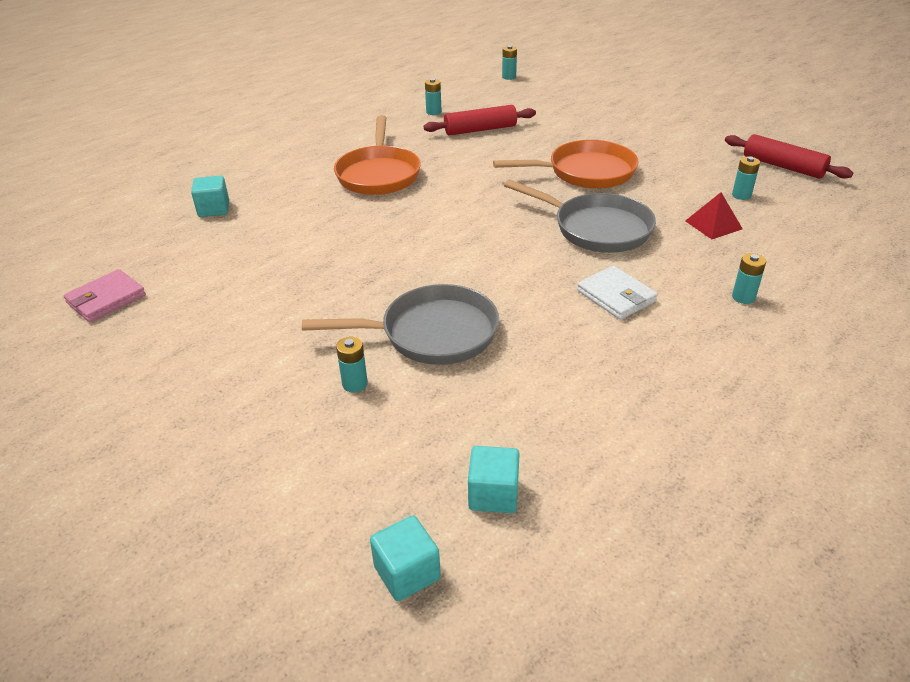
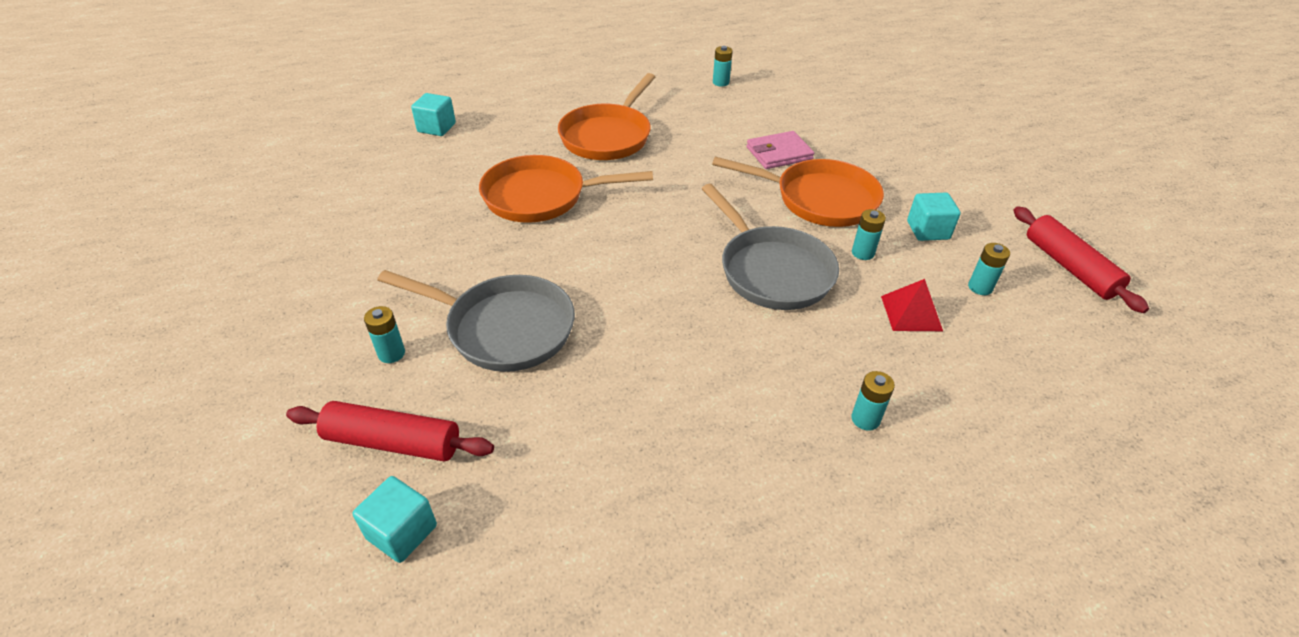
camera: 25 degrees right, 5 degrees up
(106, 299) = (281, 188): pink wallet -> pink wallet (779, 153)
(366, 233) = (541, 196): none -> orange pan
(407, 573) = (258, 575): turquoise cube -> turquoise cube (928, 230)
(480, 130) = (750, 116): red rolling pin -> red rolling pin (393, 442)
(509, 77) = (834, 63): turquoise battery -> turquoise battery (863, 253)
(616, 296) = (721, 359): white wallet -> none

